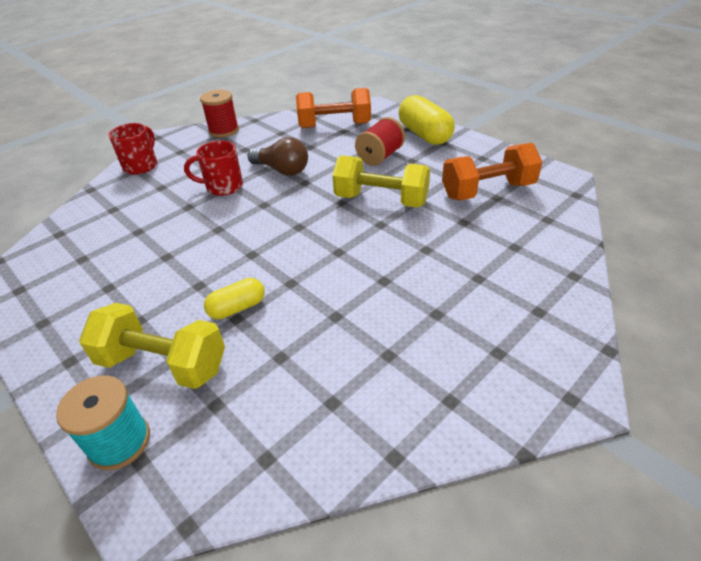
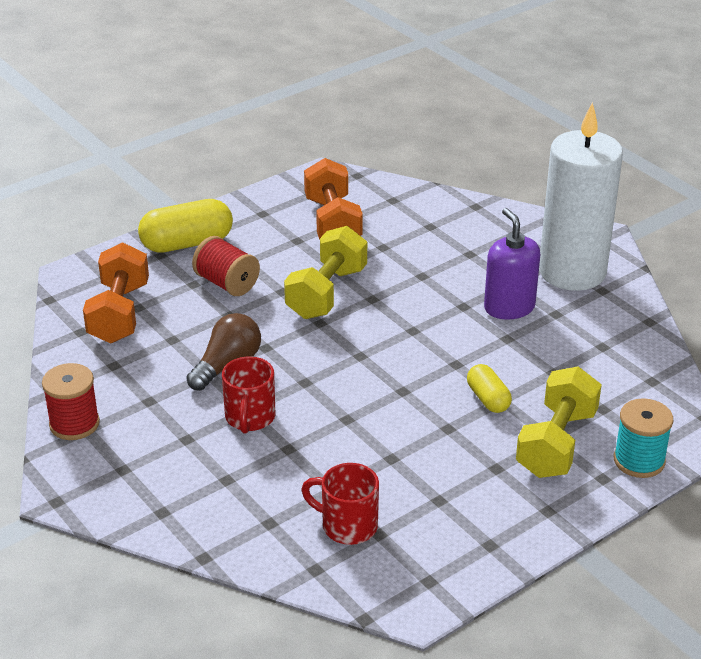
camera: 85 degrees left, 5 degrees down
(141, 165) = (152, 508): red mug -> red mug (347, 526)
(389, 314) = (509, 307): none -> purple soap dispenser
(478, 367) = (572, 272): none -> white candle

